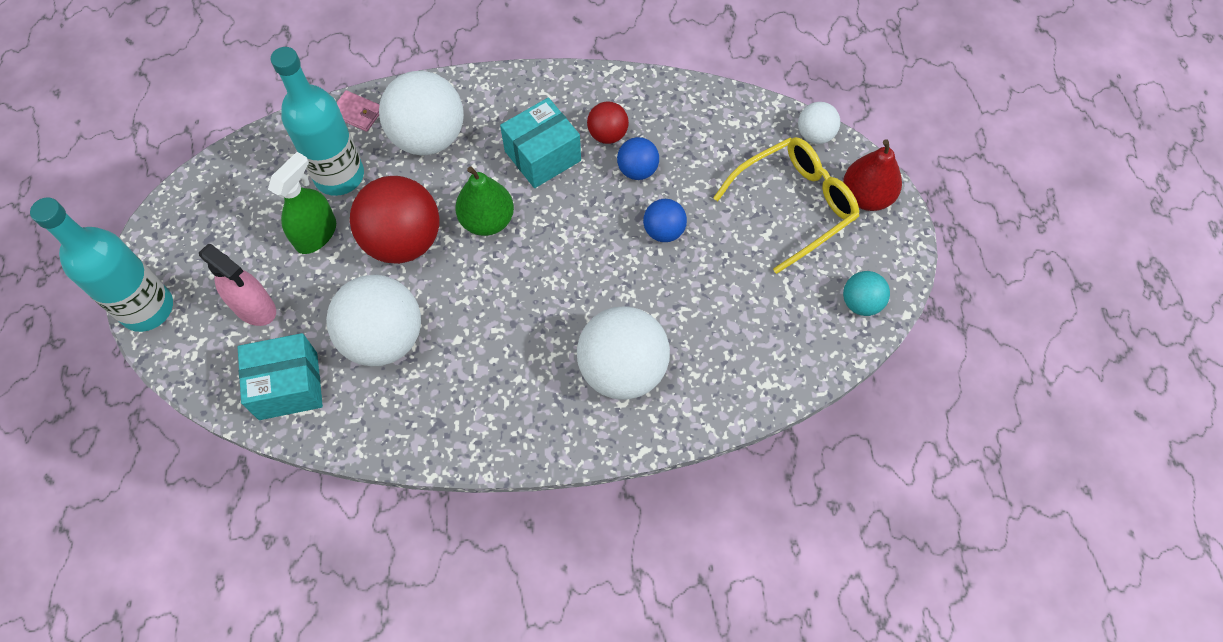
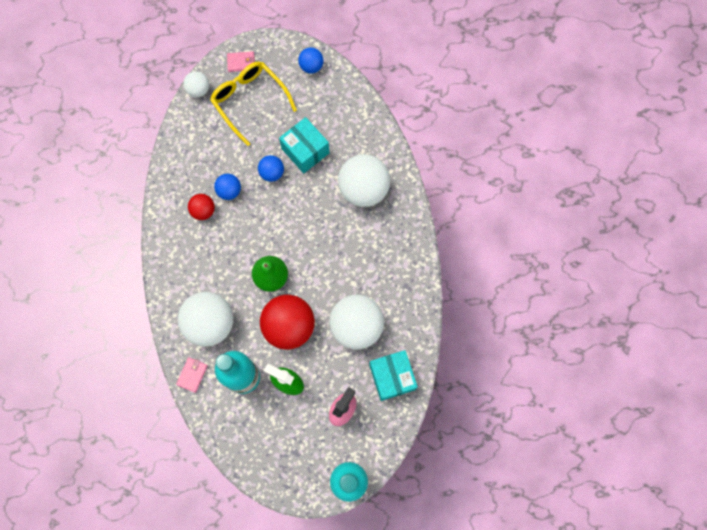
camera: 95 degrees left, 10 degrees up
(543, 156) = (221, 249): turquoise box -> turquoise box (305, 151)
(861, 303) = (311, 66): turquoise ball -> blue ball
(866, 196) = (241, 62): red pear -> pink wallet

